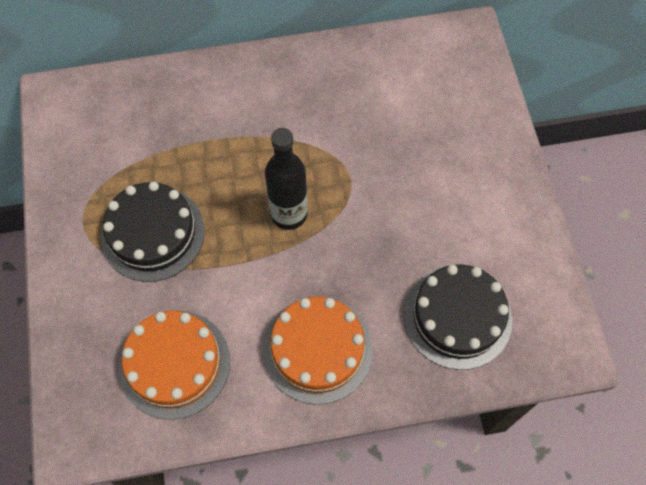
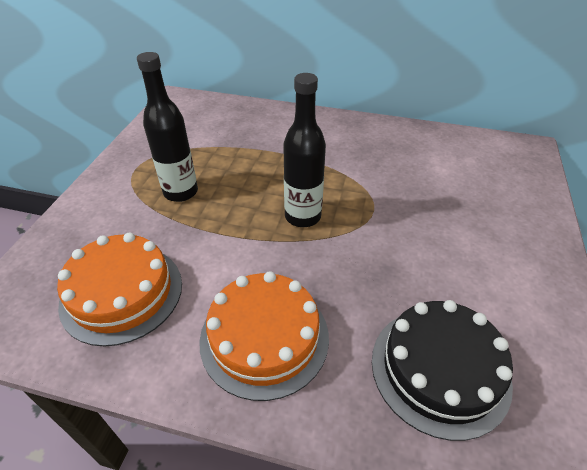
camera: 25 degrees right, 20 degrees down
(153, 233) = (181, 192): black cake -> black bottle

